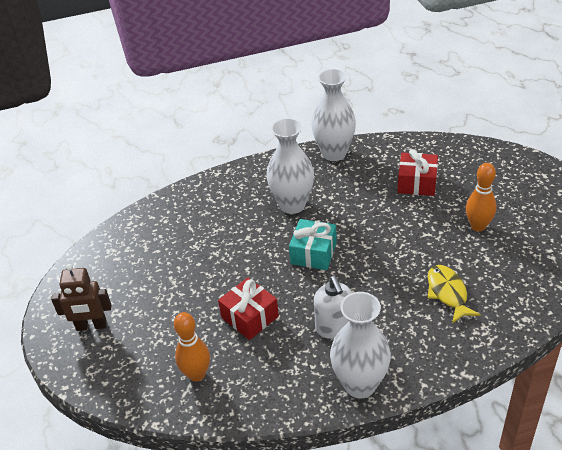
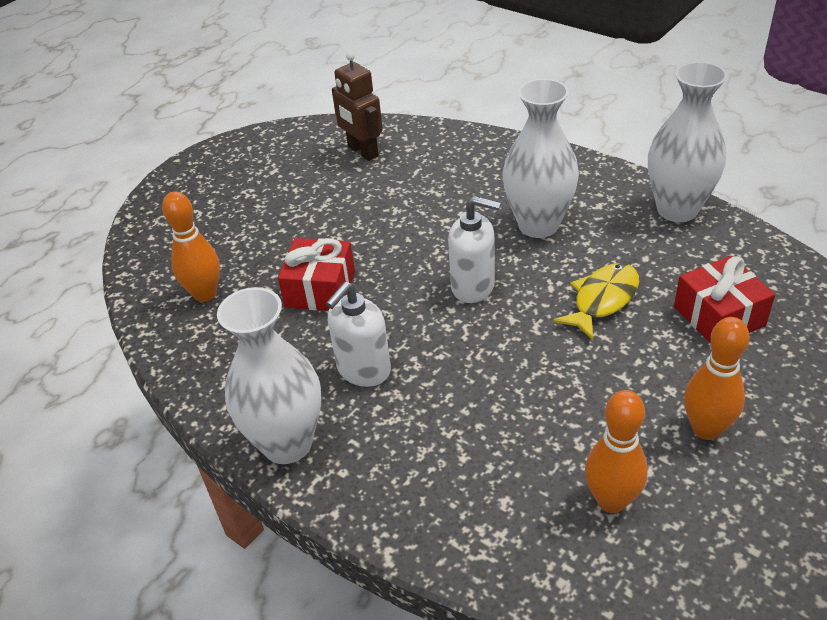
camera: 55 degrees right, 0 degrees up
(91, 326) = (217, 186): brown robot -> brown robot (362, 152)
(313, 253) = (473, 286): turquoise gift -> white soap dispenser
(447, 293) = (529, 458): yellow fish -> yellow fish (602, 300)
(493, 278) = (611, 500): none -> orange bowling pin

